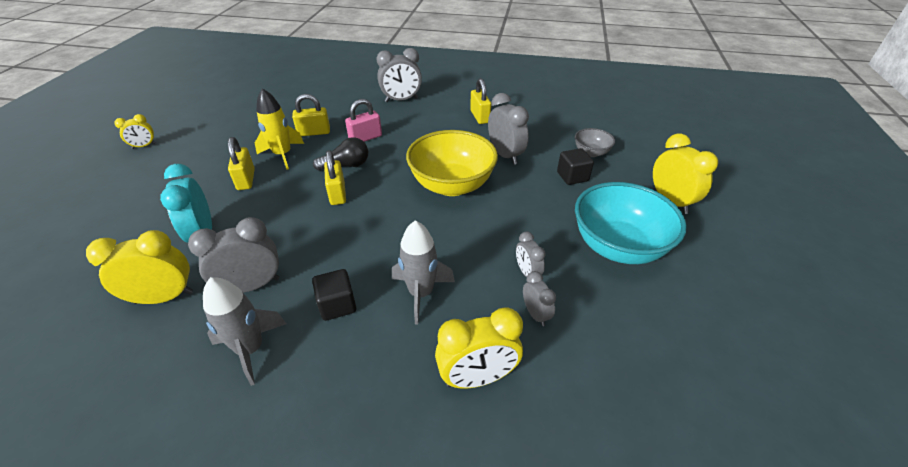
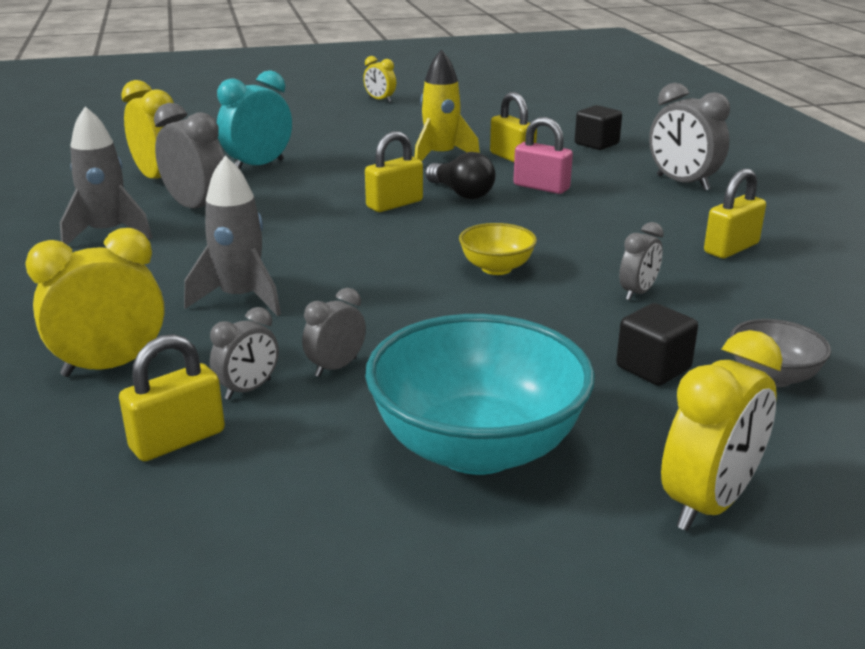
camera: 65 degrees right, 15 degrees down
(246, 179) = (371, 155): yellow padlock -> yellow padlock (177, 440)
(337, 305) = (192, 256): black cube -> black cube (596, 144)
(452, 185) = (496, 268): yellow bowl -> yellow bowl, size x0.49
(477, 377) = (110, 366): yellow clock -> yellow clock turned 105 degrees clockwise
(505, 155) = (637, 293): grey clock -> grey clock, size x0.57

